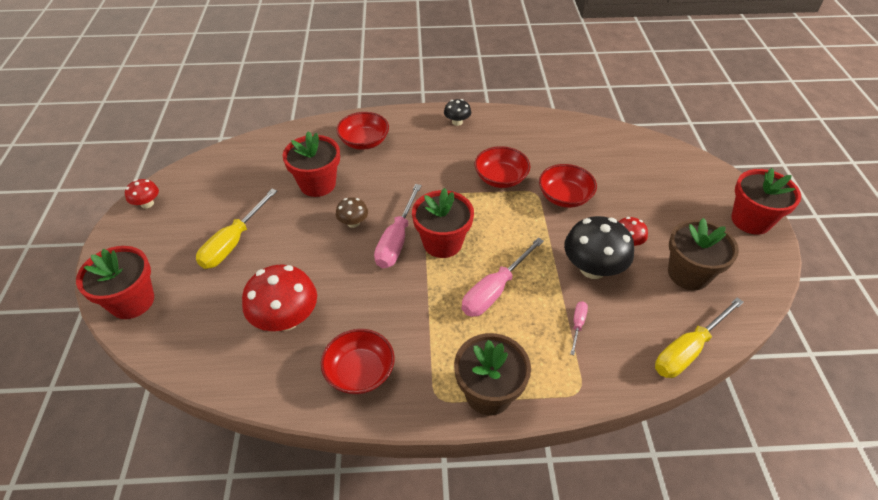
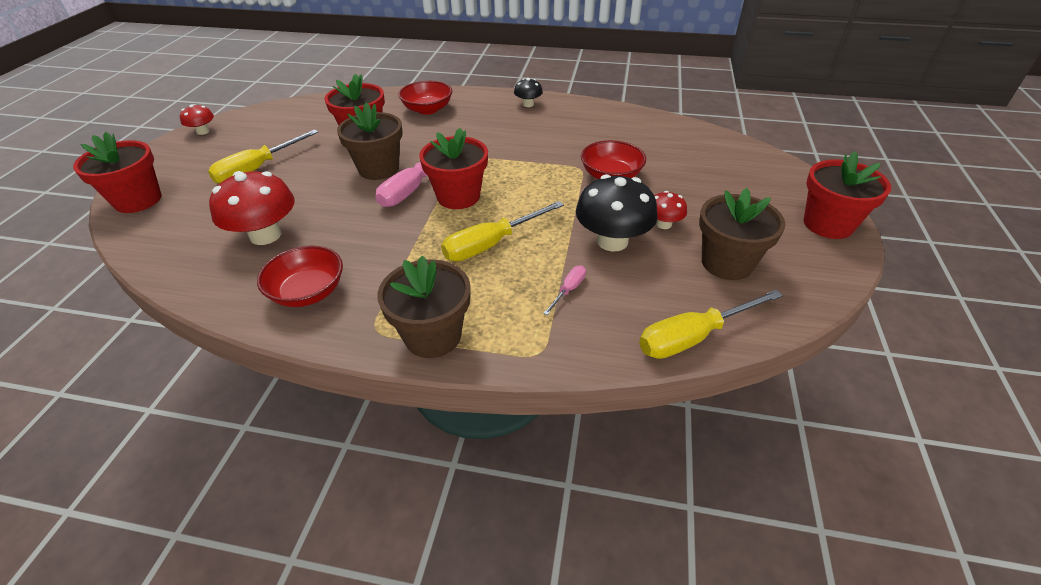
camera: 15 degrees right, 5 degrees down
(353, 222) = (379, 169): brown mushroom -> brown flower pot
(494, 290) = (491, 244): pink screwdriver -> yellow screwdriver
(500, 178) = (549, 152): red bowl -> none

